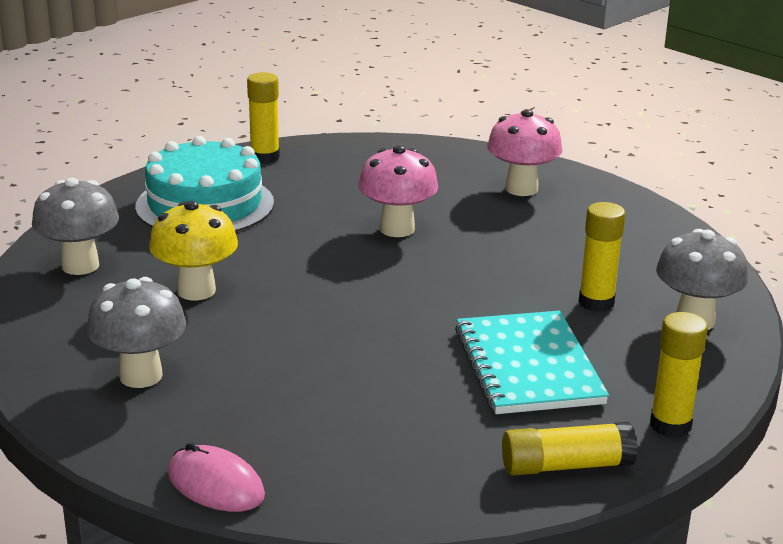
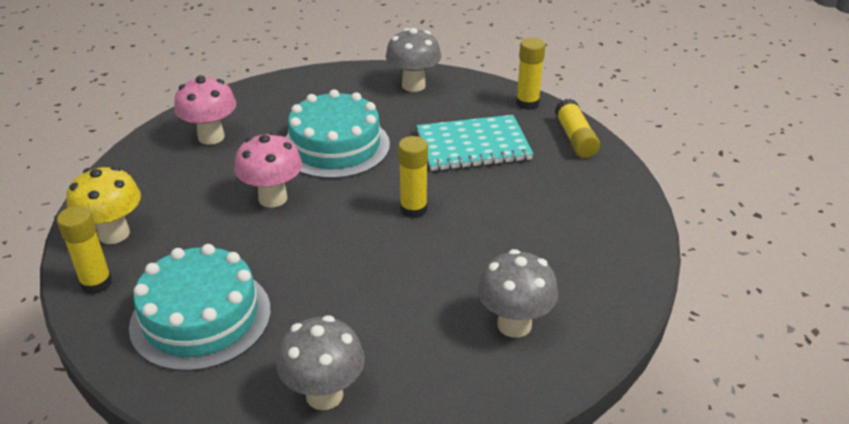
camera: 90 degrees left, 10 degrees up
(196, 291) = (375, 306): yellow mushroom -> yellow mushroom (114, 234)
(215, 485) = (637, 271): pink mouse -> none
(512, 263) = (335, 146): none -> turquoise cake
(596, 302) = (392, 116): yellow glue stick -> yellow glue stick (413, 209)

